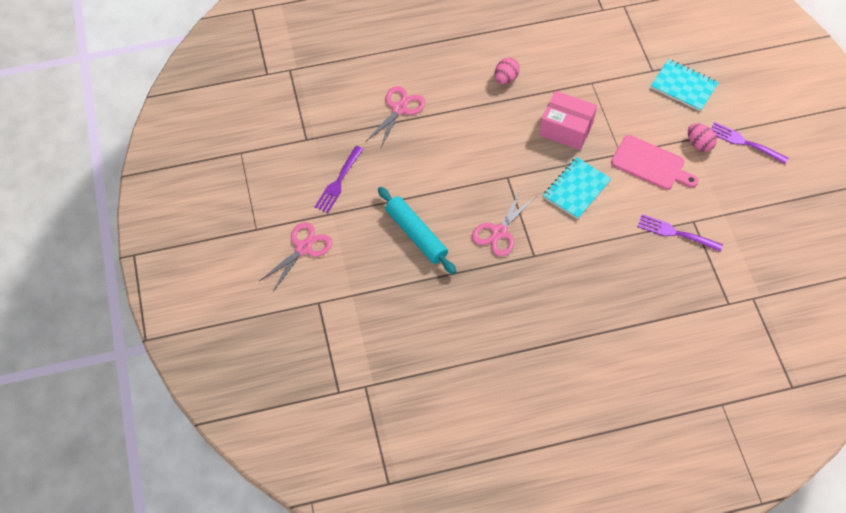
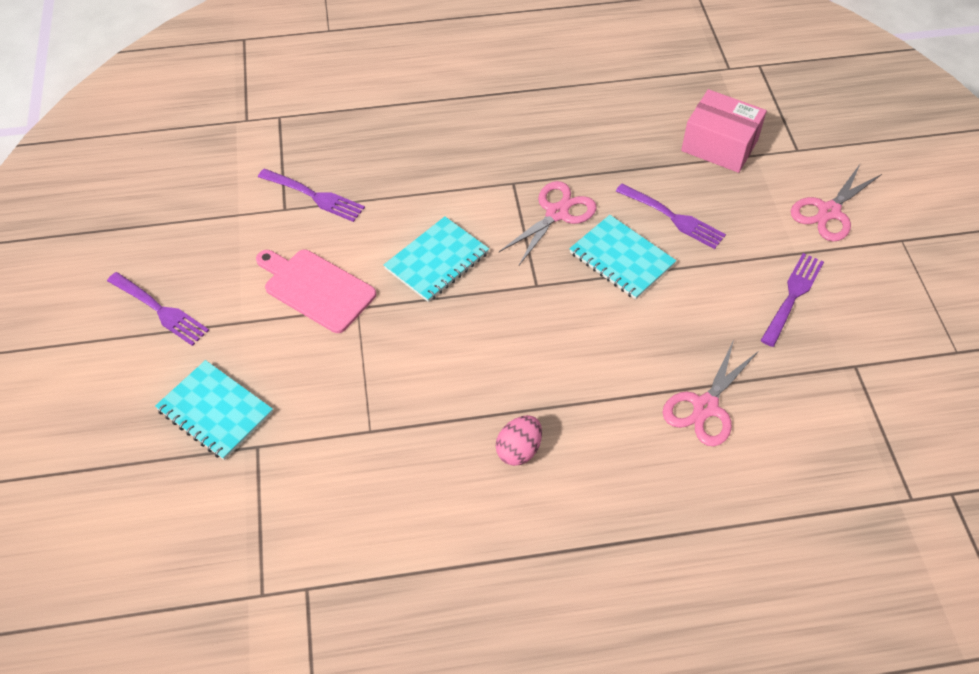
camera: 175 degrees left, 5 degrees down
(416, 235) = (673, 218): turquoise rolling pin -> purple fork
(452, 200) = (621, 259): none -> turquoise notebook
(566, 129) = (432, 352): pink box -> pink box (719, 145)
(699, 144) = (231, 313): pink egg -> none

